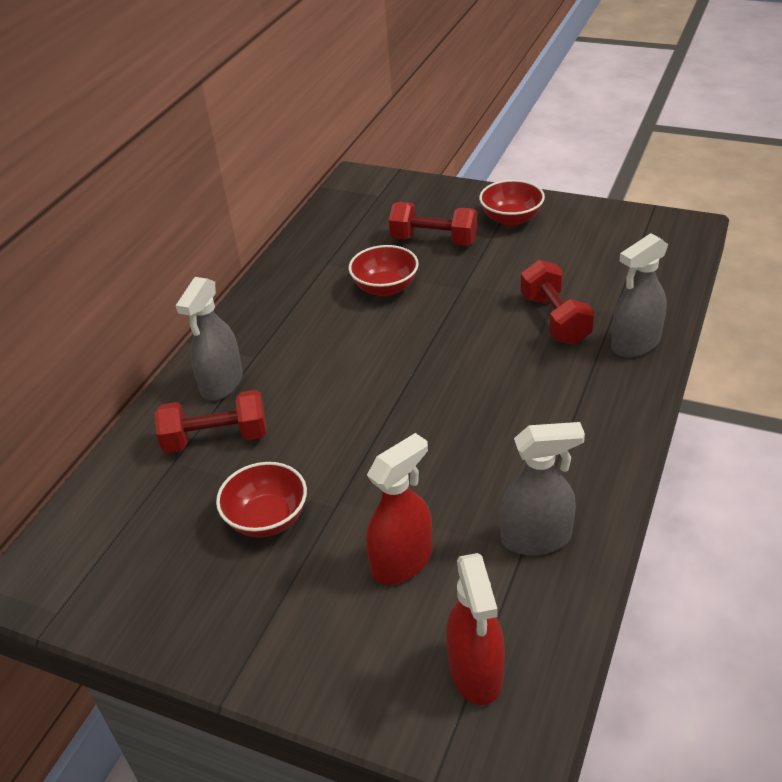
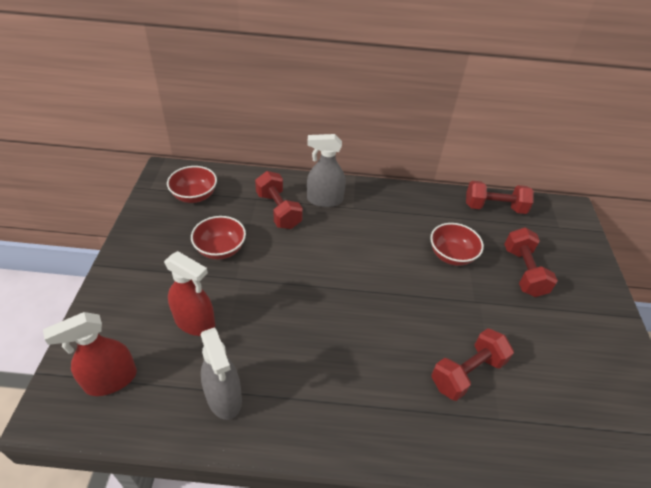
camera: 65 degrees right, 5 degrees up
(323, 232) = (494, 207): none -> red dumbbell
(511, 219) = (585, 318): red bowl -> red bowl (194, 196)
(635, 344) = (463, 442): grey spray bottle -> none

